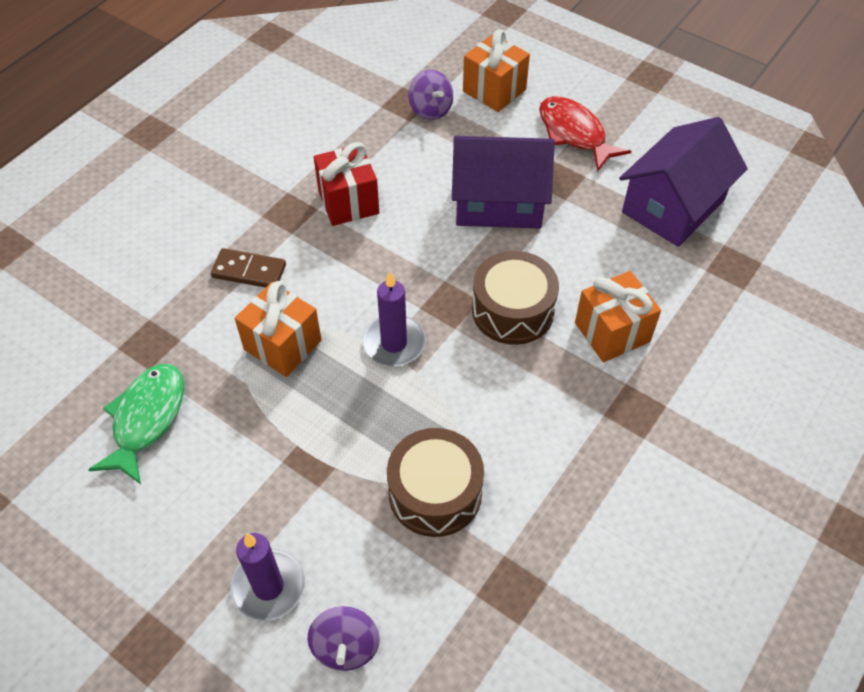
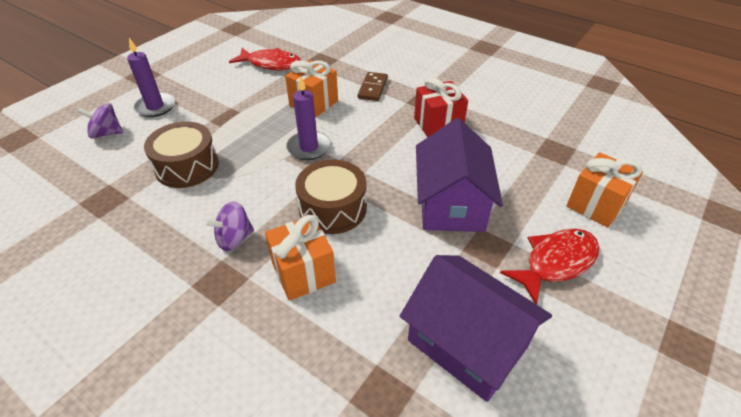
camera: 90 degrees right, 10 degrees down
(146, 419) = (271, 64): green fish -> red fish
(430, 110) = (553, 164): purple spinning top -> purple spinning top (234, 239)

